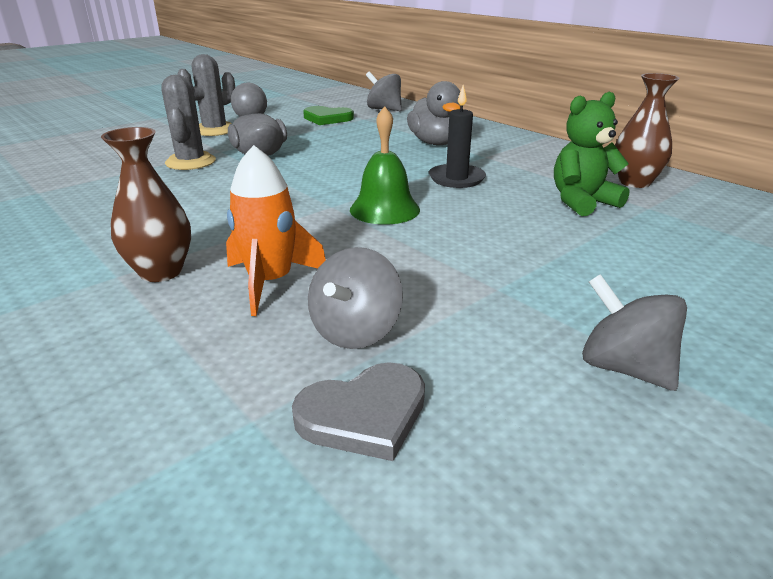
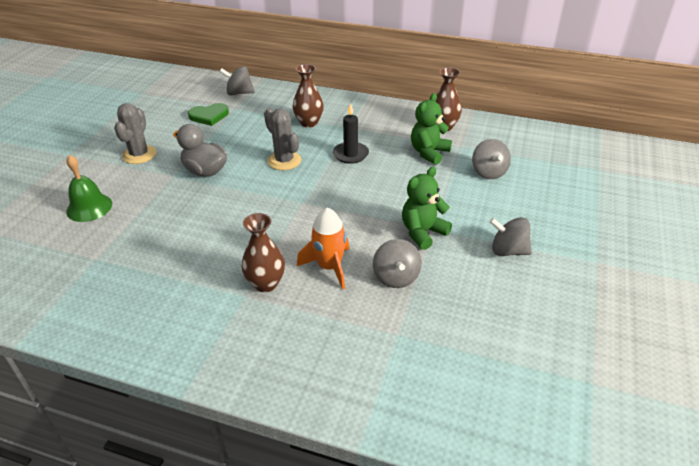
camera: 30 degrees left, 10 degrees up
(190, 162) = (166, 194): grey cactus -> grey cactus (284, 161)
(364, 414) = (435, 312): grey heart -> none
(384, 209) = (335, 194): green bell -> green bell (89, 207)
(435, 143) = (309, 123): grey duck -> brown vase
(472, 287) = (422, 232): none -> green teddy bear
(675, 247) = (488, 172): none -> grey spinning top

